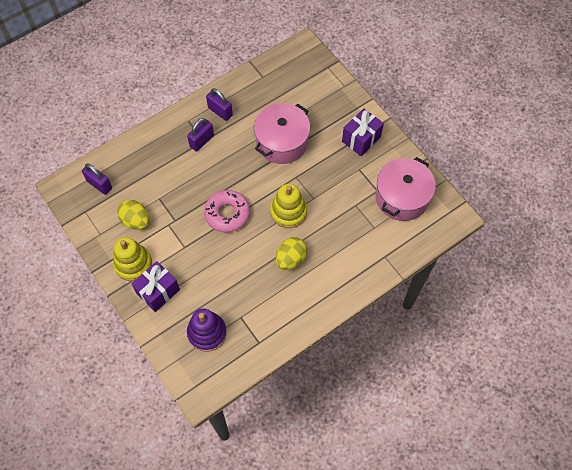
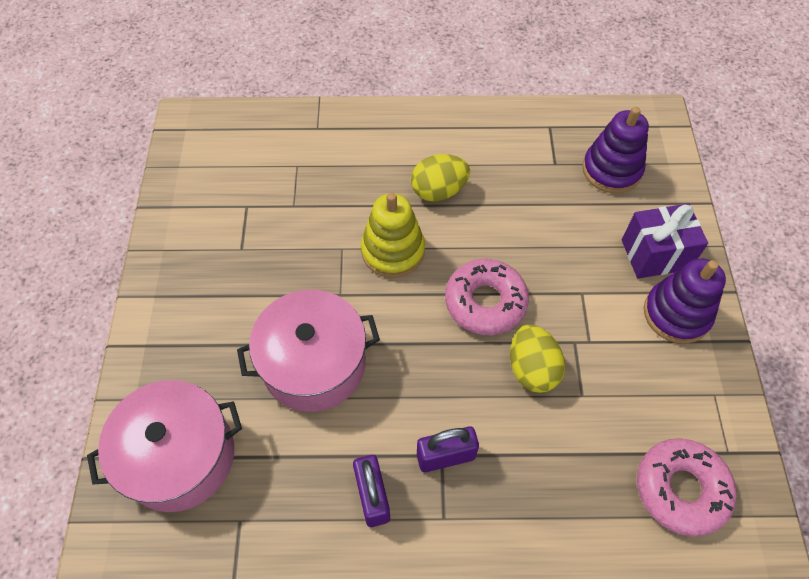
camera: 145 degrees left, 5 degrees down
(99, 184) = (681, 489): purple padlock -> pink donut
(133, 264) = (676, 314): yellow stacking toy -> purple stacking toy
(136, 220) = (641, 380): yellow egg -> yellow egg (532, 369)
(361, 139) = (194, 290): purple gift -> none
(402, 197) = (225, 178): pink pot -> pink pot (179, 456)

